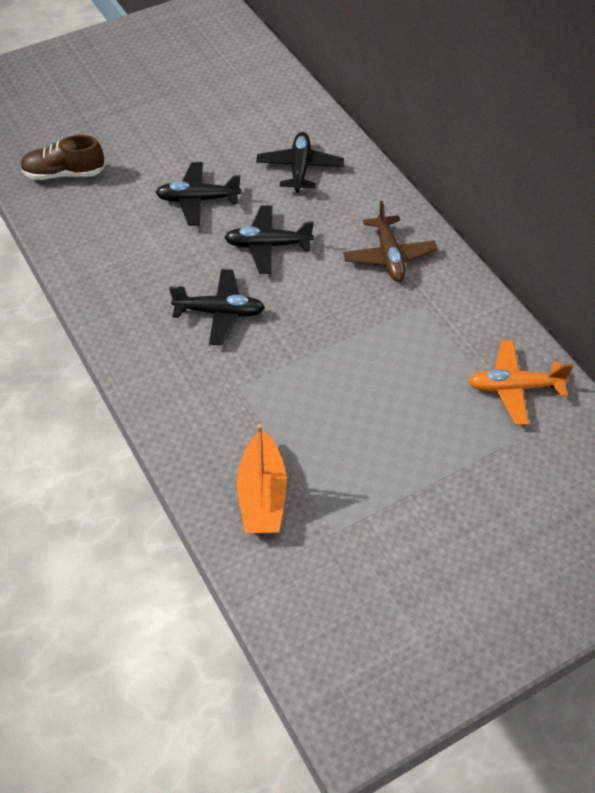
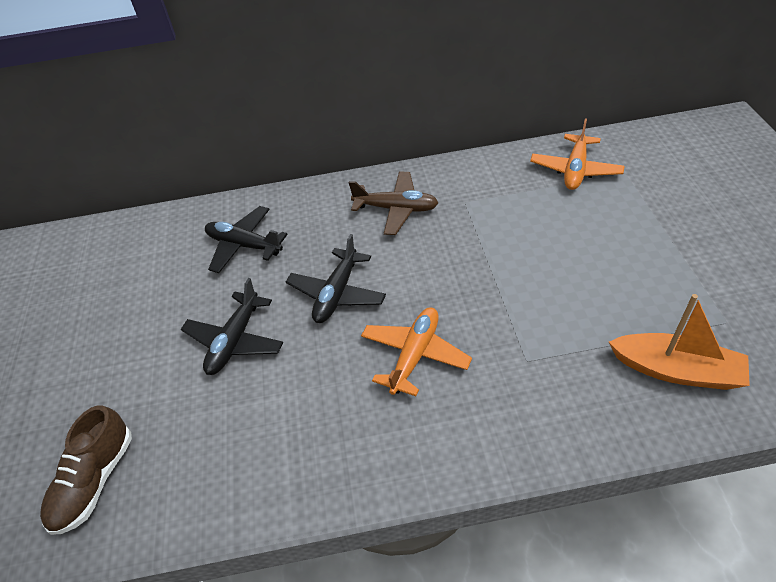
camera: 65 degrees left, 5 degrees down
(220, 312) = (415, 355): black plane -> orange plane

